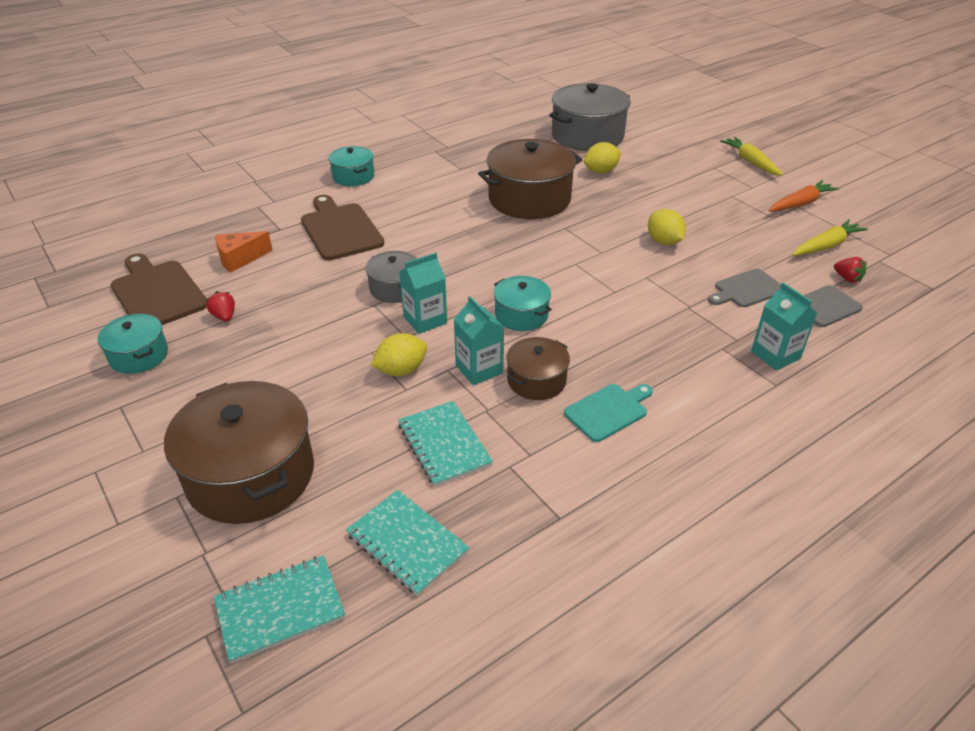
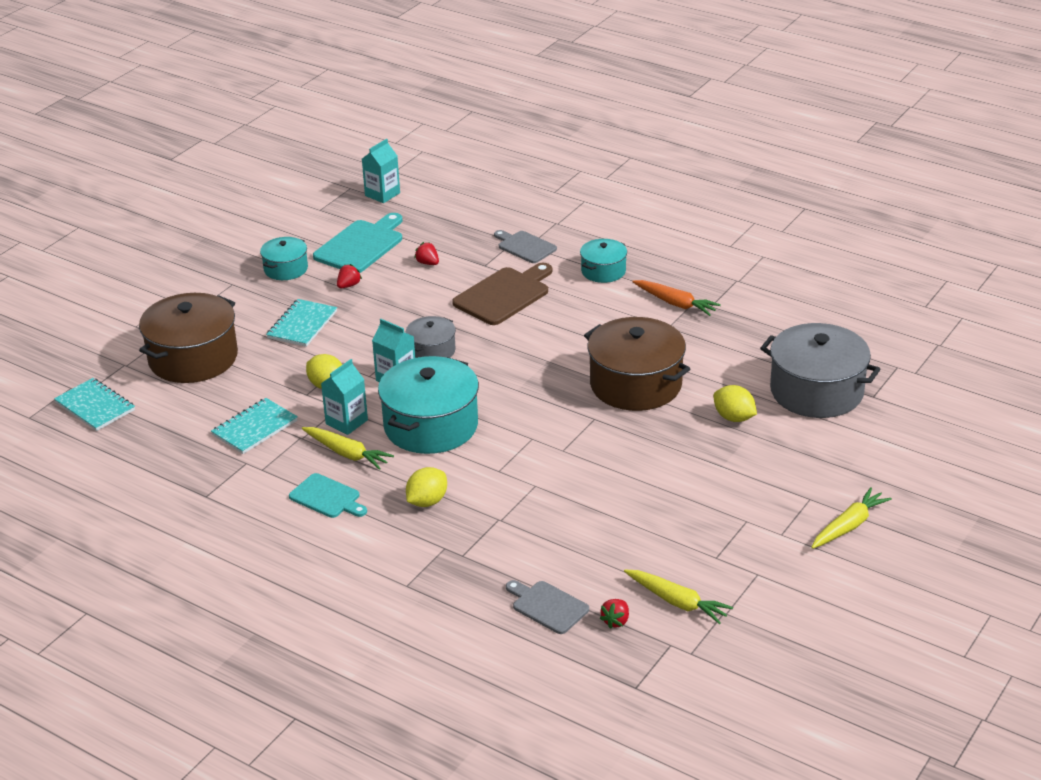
camera: 70 degrees right, 5 degrees down
(157, 293) = (361, 245): brown cutting board -> turquoise cutting board
(240, 259) = (427, 263): orange cheese -> red strawberry
(407, 543) = (160, 438): turquoise notebook -> turquoise notebook (302, 325)
(521, 315) = (431, 426): turquoise pot -> turquoise pot, size x1.89
(536, 380) = (347, 453): brown pot -> yellow carrot
(663, 241) = (609, 486): yellow lemon -> yellow lemon (427, 501)
(746, 289) = (551, 552): grey cutting board -> grey cutting board (525, 246)
(775, 355) = (450, 581): turquoise carton -> turquoise carton (382, 194)
(800, 204) = (765, 576): orange carrot -> orange carrot (675, 303)

